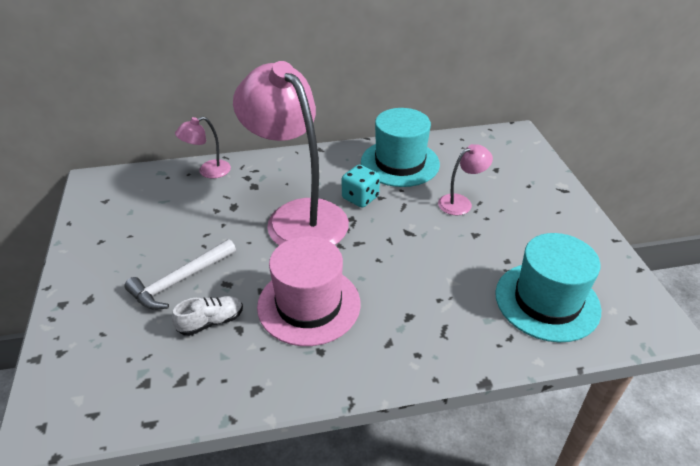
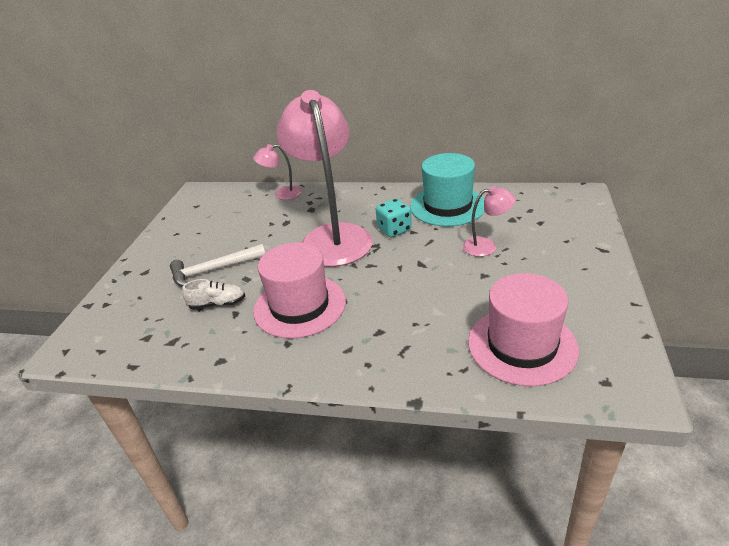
camera: 25 degrees right, 5 degrees down
(547, 301) = (522, 345): turquoise hat -> pink hat

